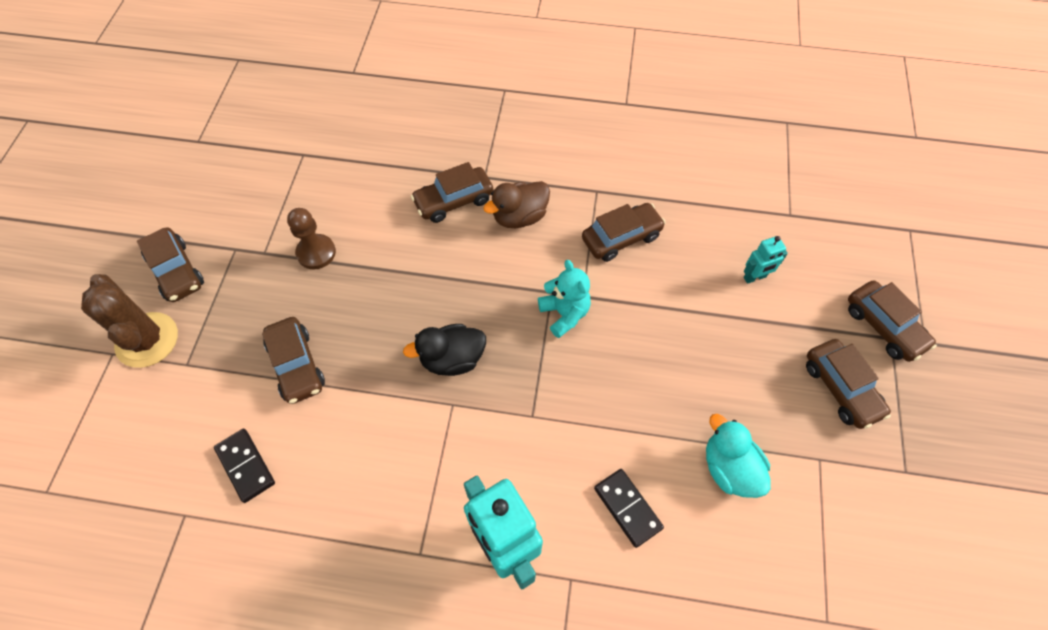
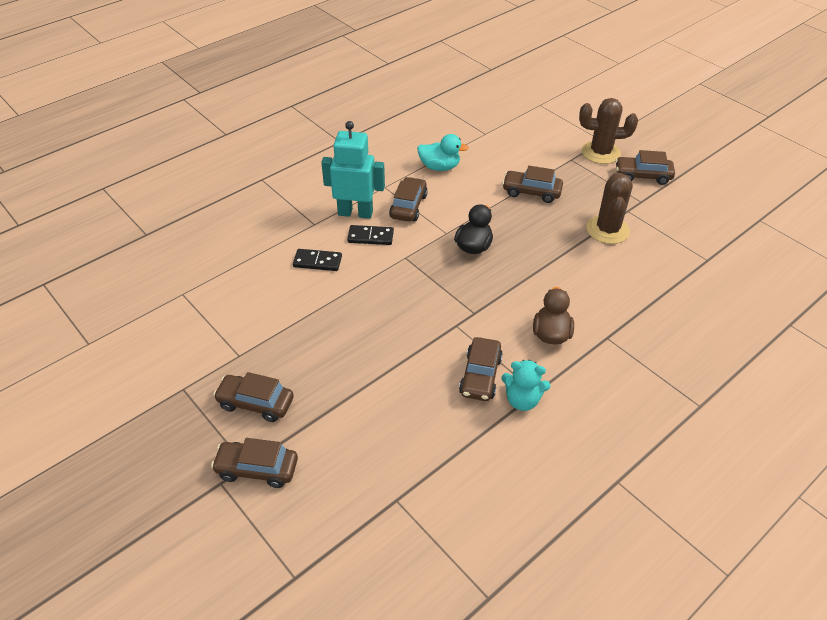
camera: 130 degrees right, 15 degrees down
(246, 466) = (490, 157): black domino -> black domino (370, 237)
(316, 253) = (607, 230): brown pawn -> brown cactus
(454, 201) = (596, 309): brown car -> brown car (408, 206)
(564, 314) = (452, 309): turquoise teddy bear -> turquoise teddy bear (522, 400)
(729, 468) = (284, 313): turquoise duck -> turquoise duck (439, 167)
(755, 277) = (372, 426): turquoise robot -> none

